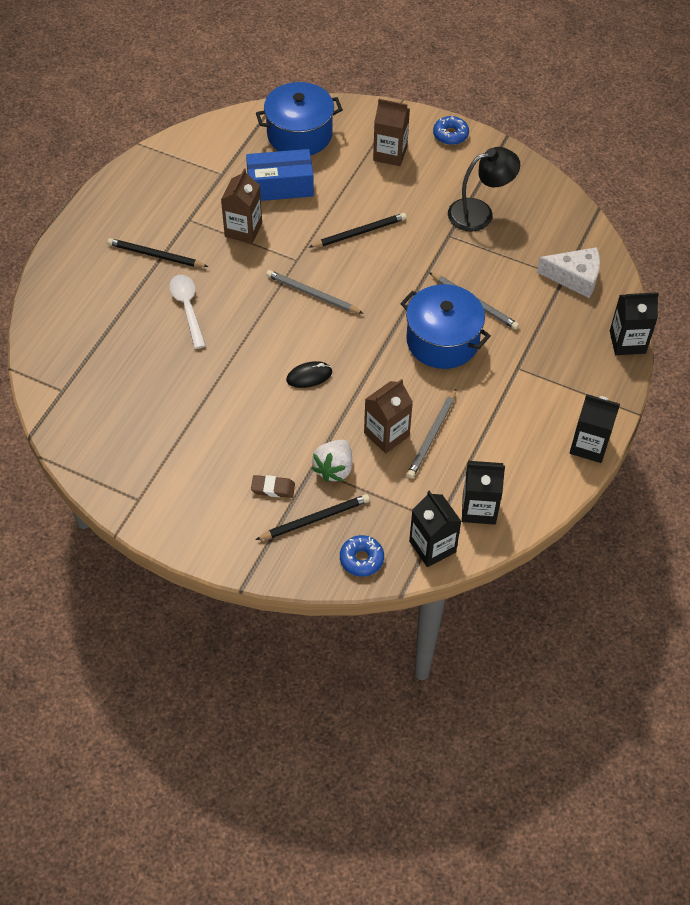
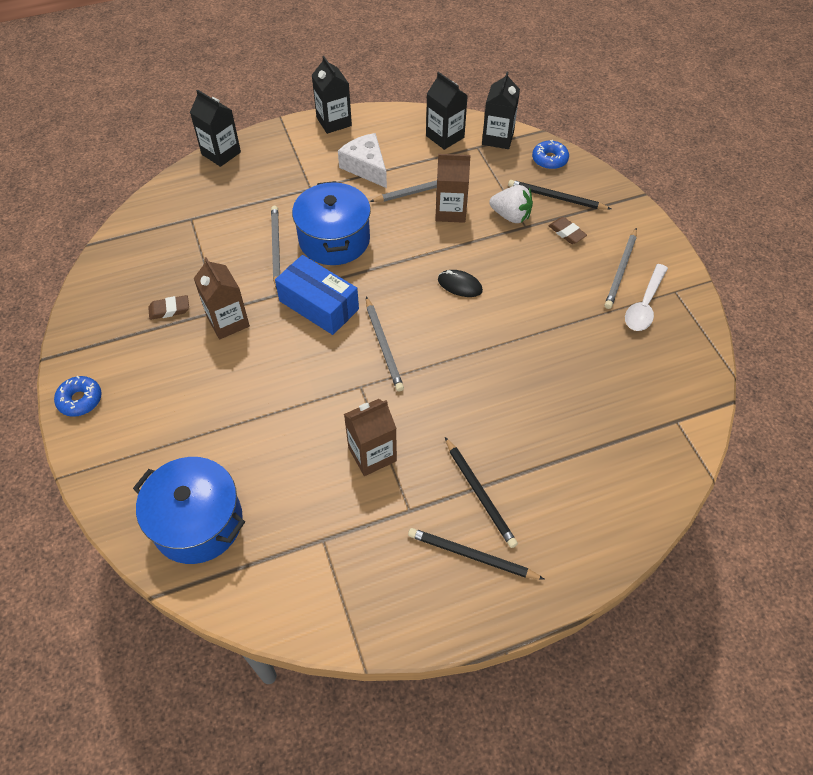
camera: 135 degrees left, 0 degrees up
(187, 308) = (500, 414): white spoon -> white spoon (644, 305)
(197, 486) = (621, 270): none -> grey pencil
(280, 186) = (287, 475): blue box -> blue box (319, 305)
(334, 469) = (511, 216): white strawberry -> white strawberry turned 45 degrees clockwise
(359, 232) = (280, 369): black pencil -> black pencil (472, 556)
(390, 154) = (153, 425): brown carton -> brown carton (228, 322)
(479, 213) = (169, 309): black lamp -> brown eraser
(574, 277) = (185, 212): white cheese -> white cheese (366, 167)

